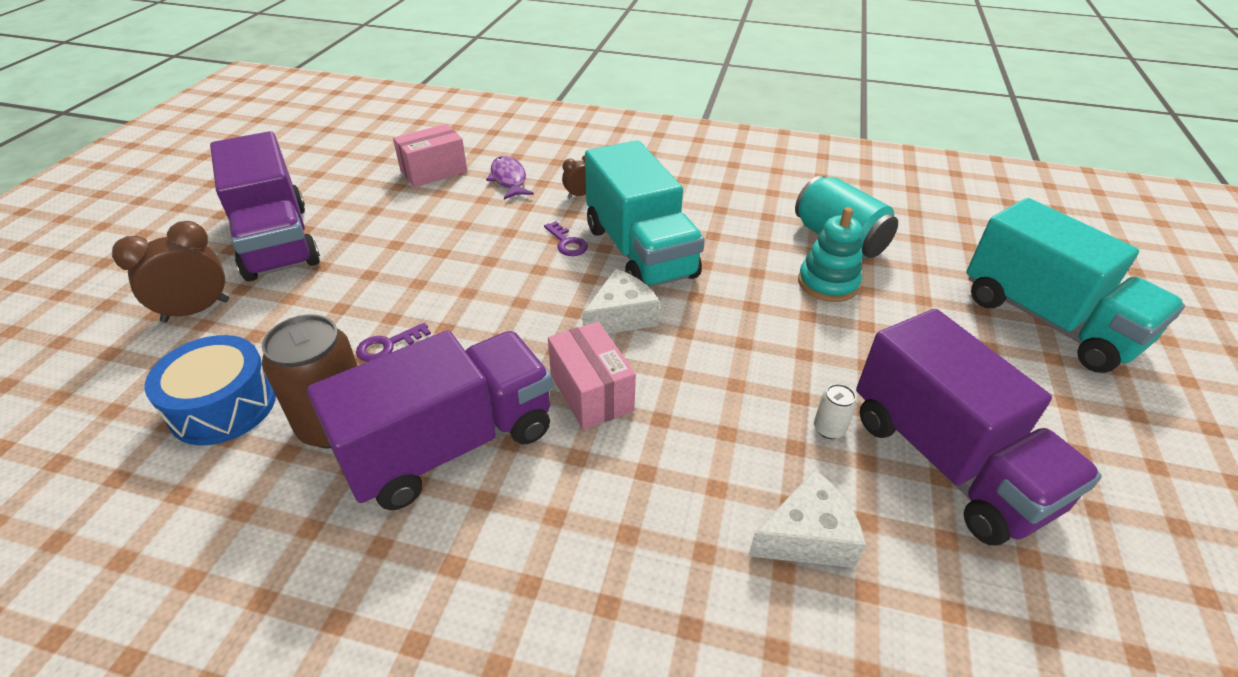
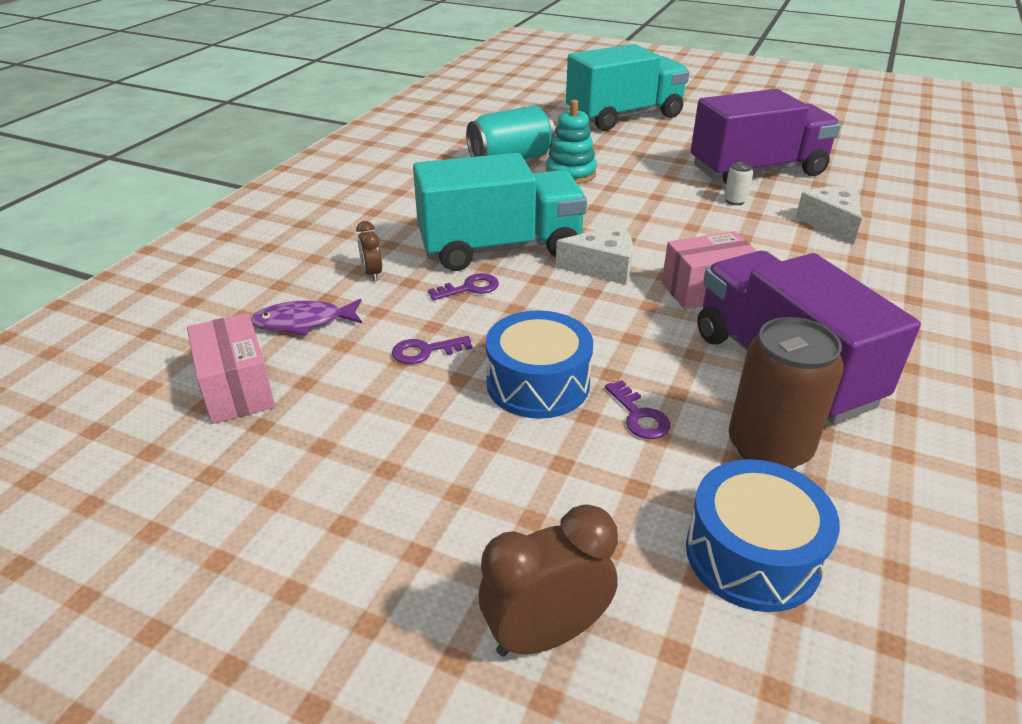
camera: 80 degrees left, 5 degrees down
(196, 311) = (546, 634): brown clock -> brown clock turned 90 degrees clockwise
(277, 241) = (369, 557): purple truck -> none
(433, 290) = (538, 383): none -> blue drum
(475, 233) = (425, 351): none -> purple key
(621, 316) = (603, 267): white cheese -> white cheese turned 120 degrees clockwise

